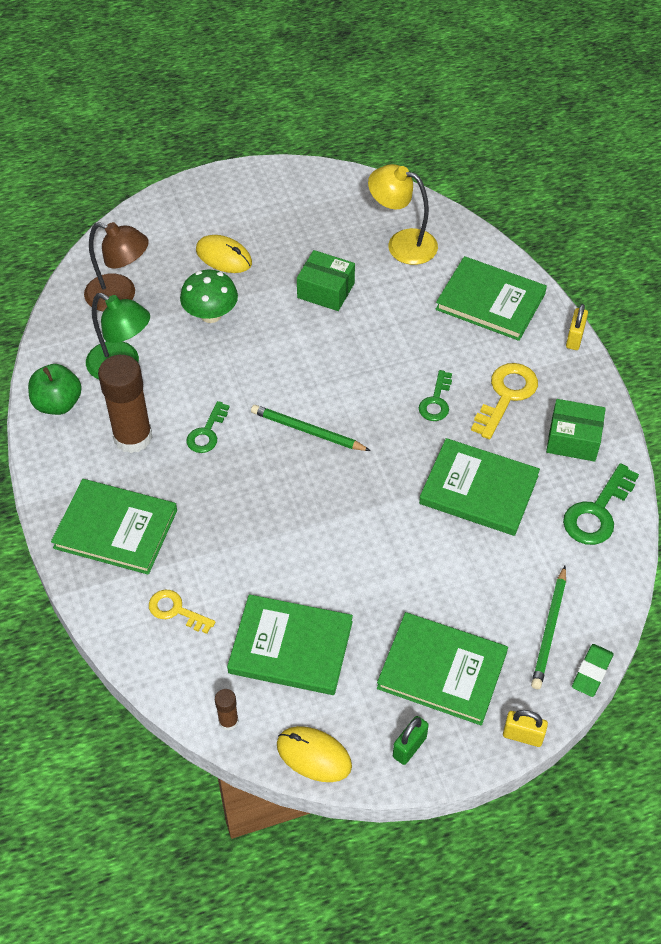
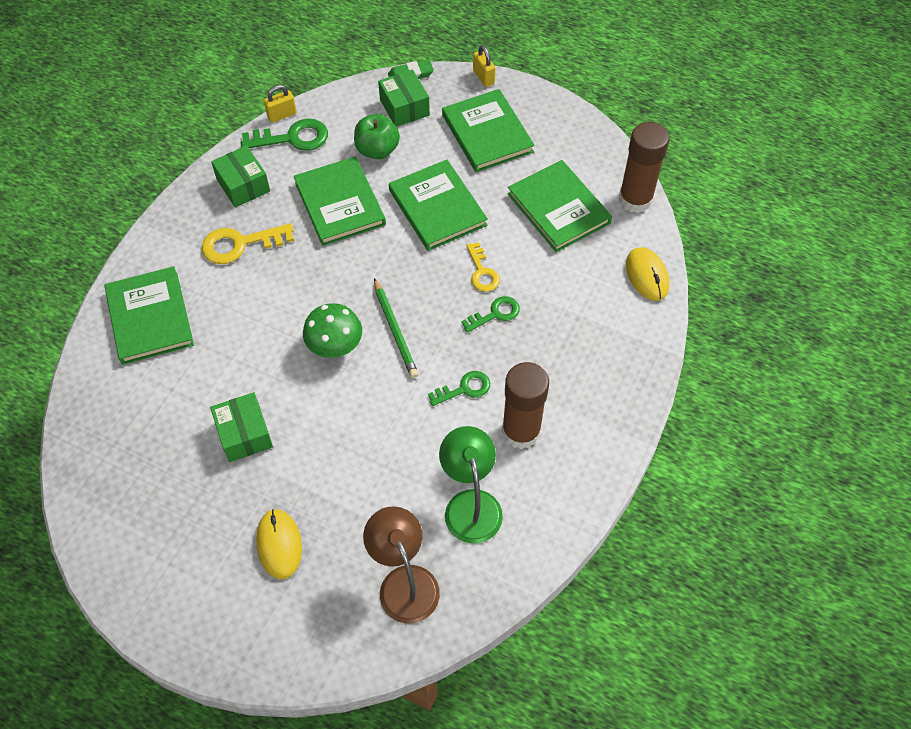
camera: 135 degrees left, 5 degrees up
(58, 403) = (551, 513): green apple -> green apple (377, 150)
(116, 529) = (598, 369): green book -> green book (437, 208)
(176, 611) = (607, 282): yellow key -> yellow key (482, 272)
(211, 314) = (353, 492): green mushroom -> green mushroom (335, 346)
(228, 721) = (635, 199): brown glue stick -> brown glue stick, size x2.24
(314, 755) = (604, 149): yellow mouse -> yellow mouse (647, 275)
(402, 243) = (136, 424): yellow lamp -> none
(409, 747) = (548, 115): green padlock -> none
(436, 401) = (287, 278): green key -> green key (495, 314)
(549, 629) = (404, 107): green pencil -> green box
(574, 338) = (141, 243): yellow padlock -> yellow padlock (282, 115)

